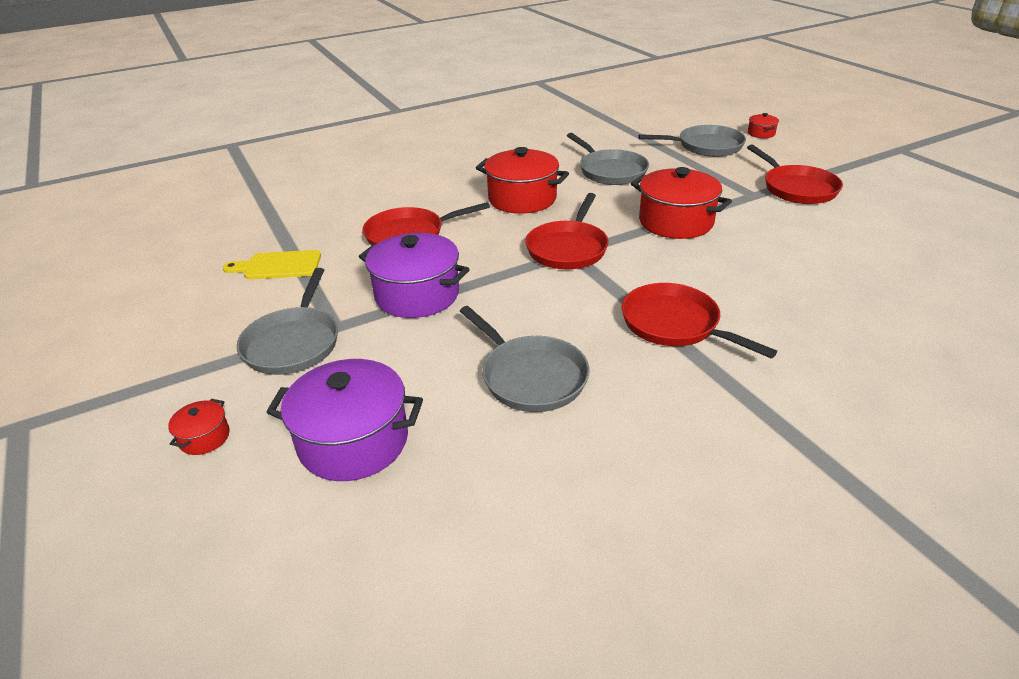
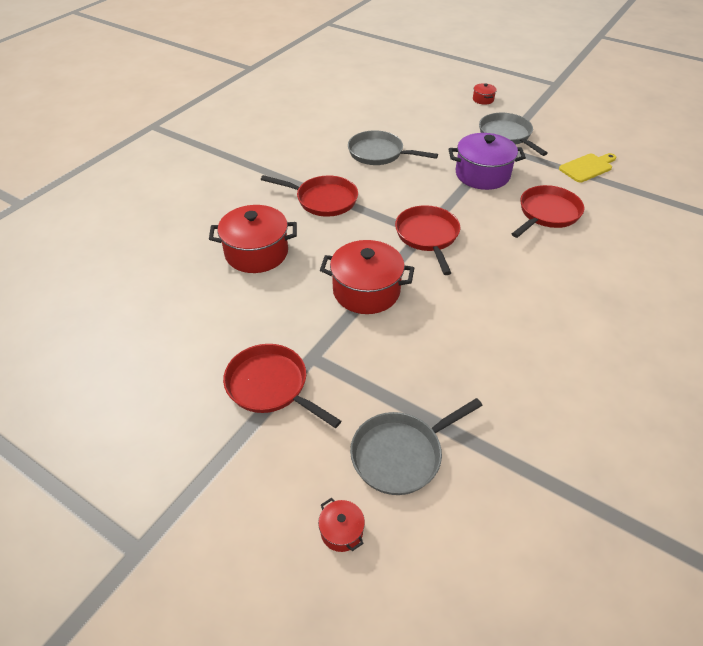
camera: 150 degrees right, 10 degrees up
(353, 441) = (426, 113): purple pot -> none
(522, 199) = (512, 279): red pot -> red pot (256, 253)
(610, 171) = (473, 352): grey pan -> none

